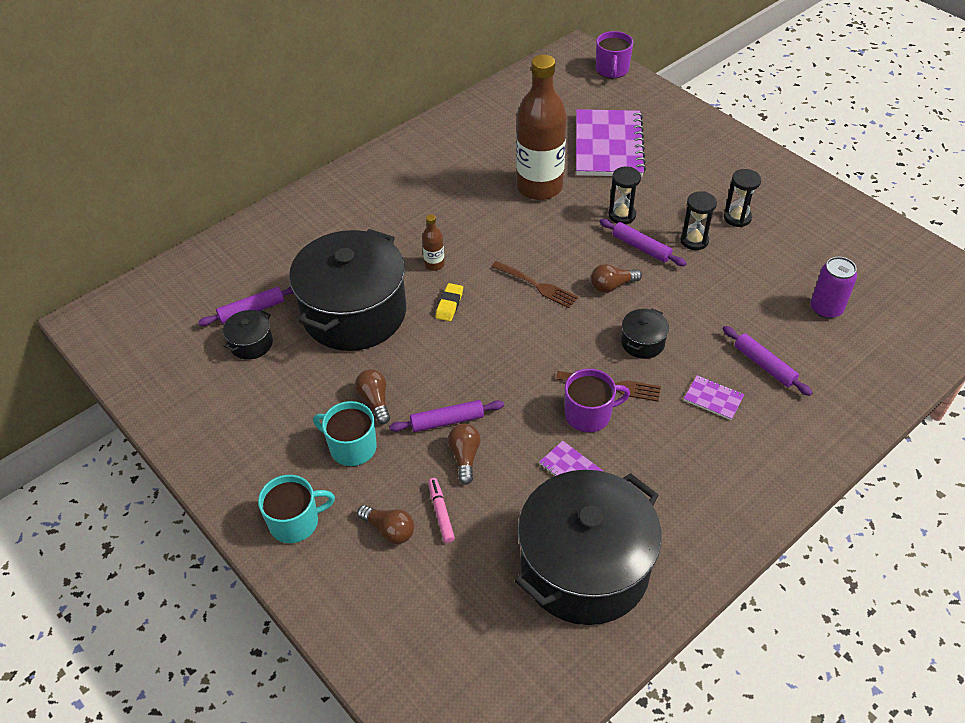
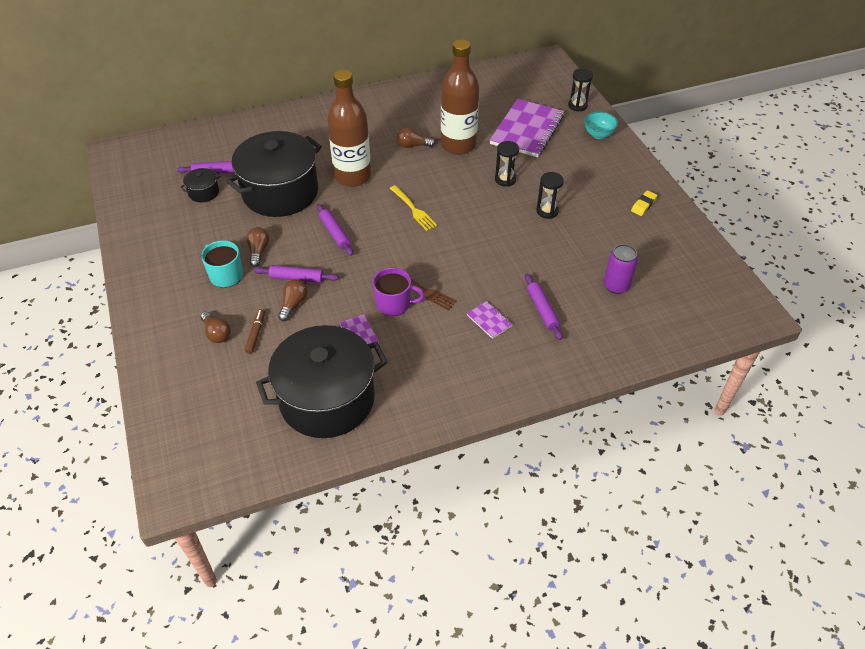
camera: 20 degrees right, 0 degrees up
(295, 522) = (163, 309): turquoise mug -> none
(434, 264) = (352, 176): brown bottle -> brown bottle, size x2.47
(441, 513) = (256, 333): pink marker -> brown marker
(449, 304) = (346, 205): yellow eraser -> yellow eraser (643, 205)
(537, 285) = (413, 209): brown fork -> yellow fork
(612, 70) = (564, 78): purple mug -> none
(612, 286) = (466, 225): brown light bulb -> brown light bulb (413, 145)
(641, 247) = (505, 205): purple rolling pin -> purple rolling pin (335, 233)
(642, 342) = (463, 268): black pot -> none
(693, 129) = (598, 135): none -> turquoise bowl
(737, 218) = (590, 204): black hourglass -> black hourglass (577, 105)

